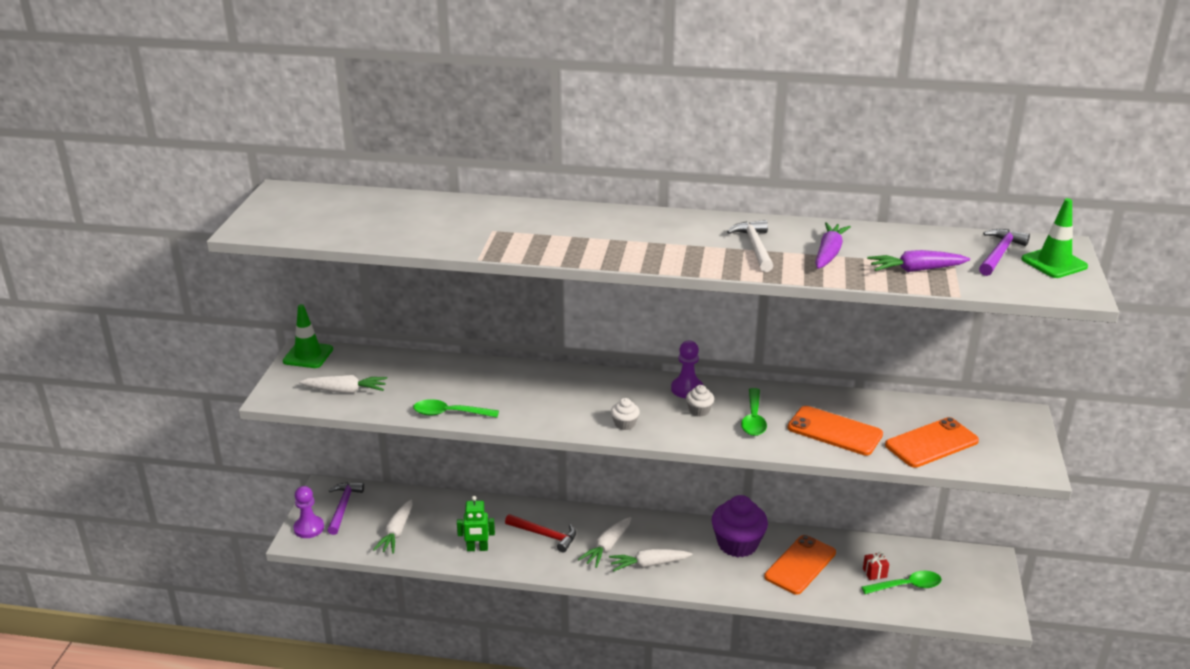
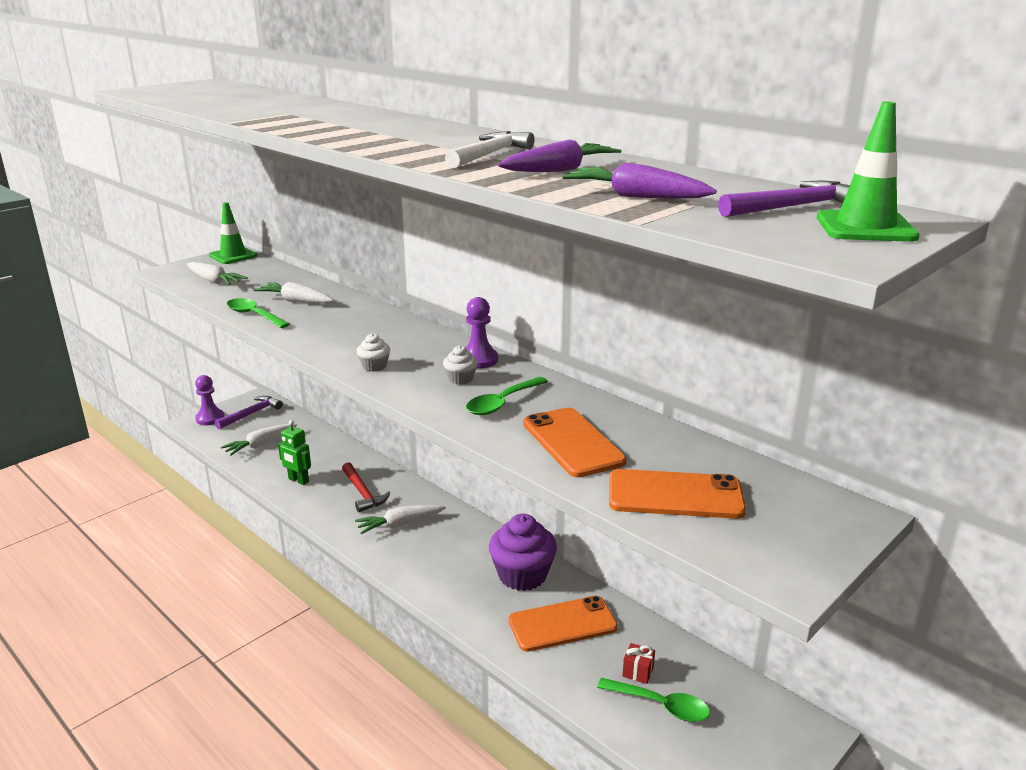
camera: 35 degrees right, 5 degrees down
(649, 564) = (416, 555): white carrot -> white carrot (296, 301)

